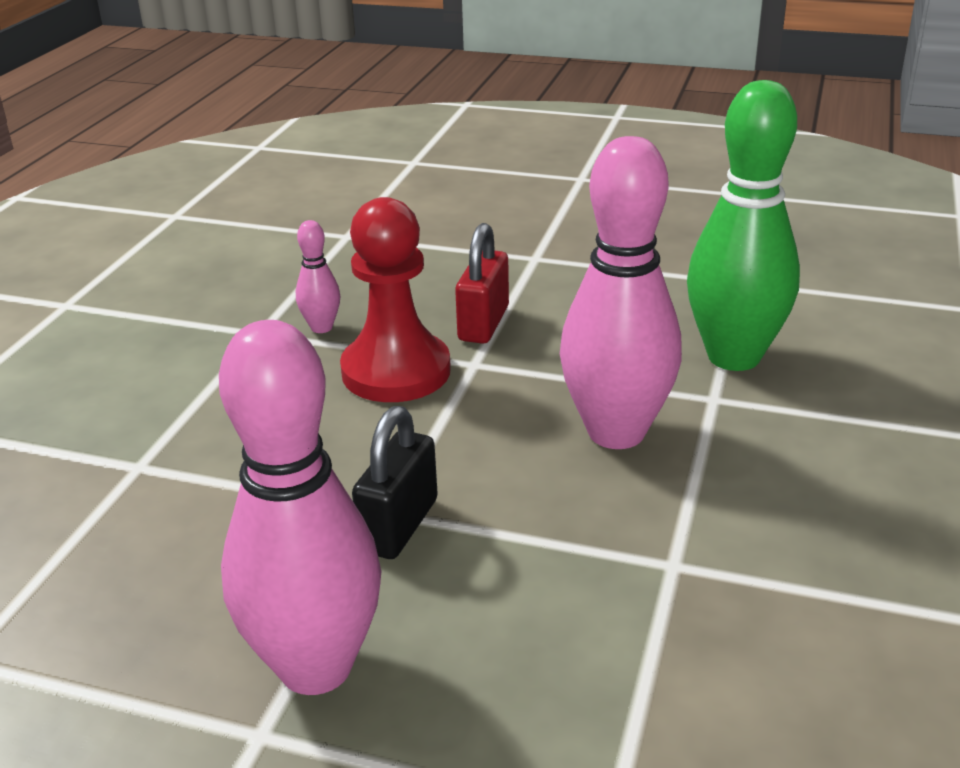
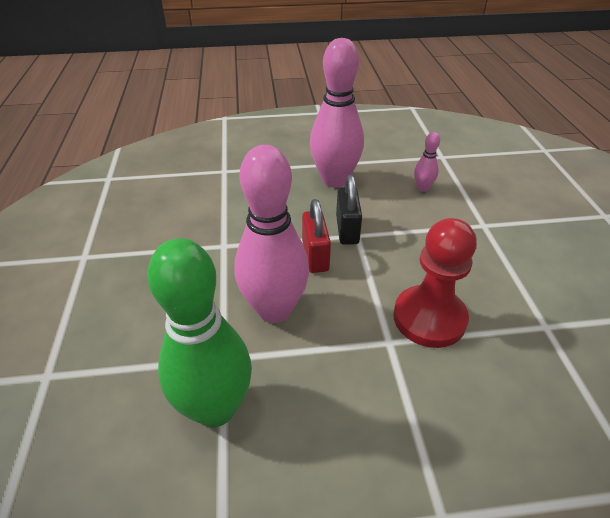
camera: 155 degrees right, 10 degrees up
(321, 327) = (514, 343): pink bowling pin -> pink bowling pin (422, 188)
(483, 324) = (413, 386): red padlock -> red padlock (315, 256)

